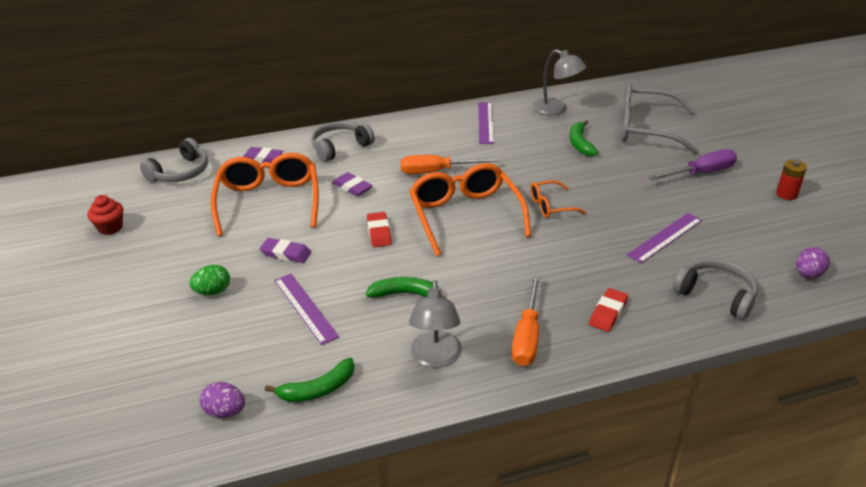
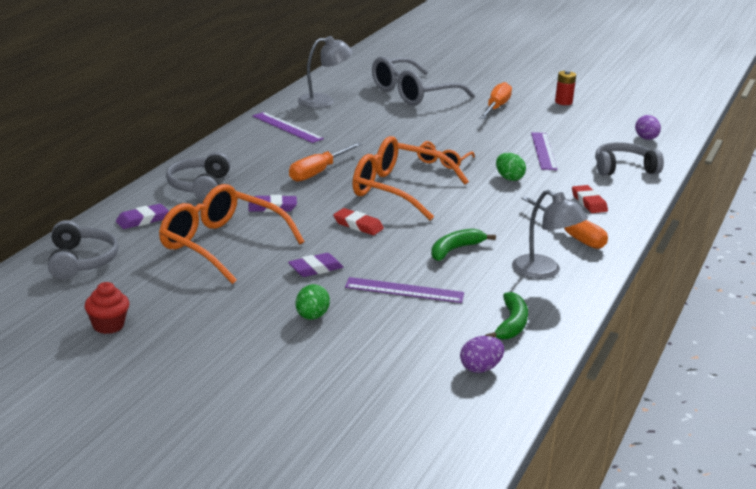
camera: 50 degrees left, 10 degrees down
(578, 250) = (509, 178): none -> green egg
(580, 143) = (386, 117): green banana -> none
(701, 173) = (496, 107): purple screwdriver -> orange screwdriver

